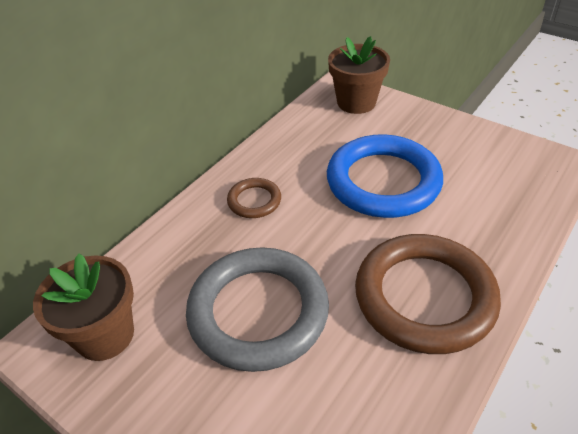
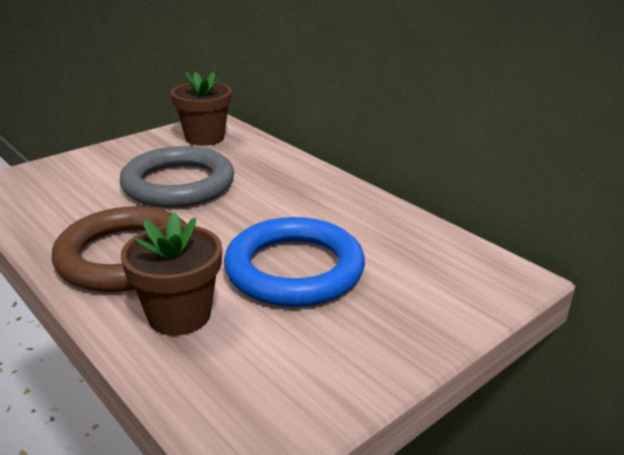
camera: 100 degrees right, 15 degrees down
(254, 201) = (304, 195): brown ring -> none
(356, 102) = (470, 284): brown flower pot -> brown flower pot (179, 315)

